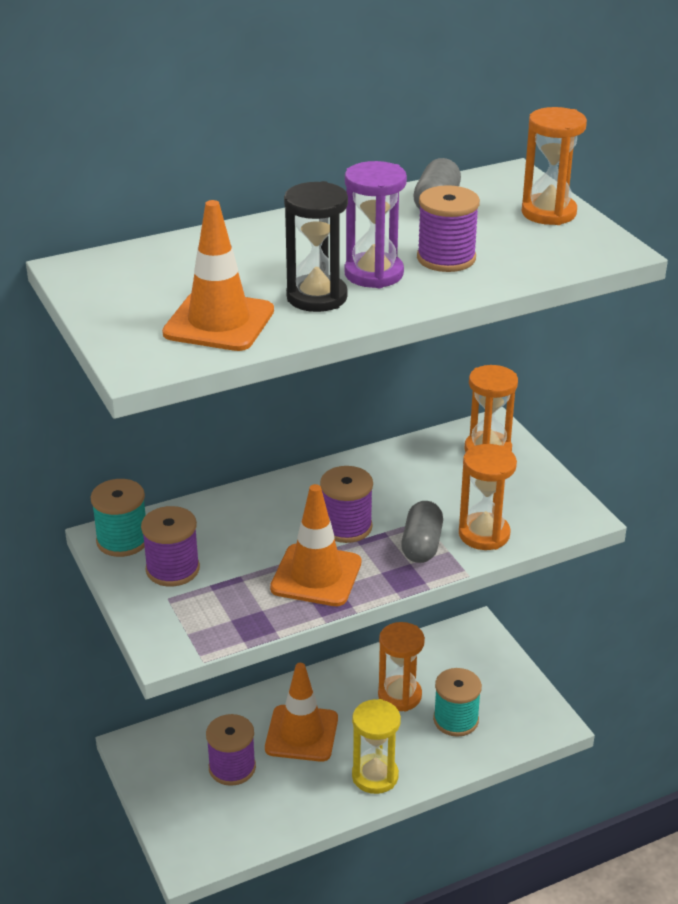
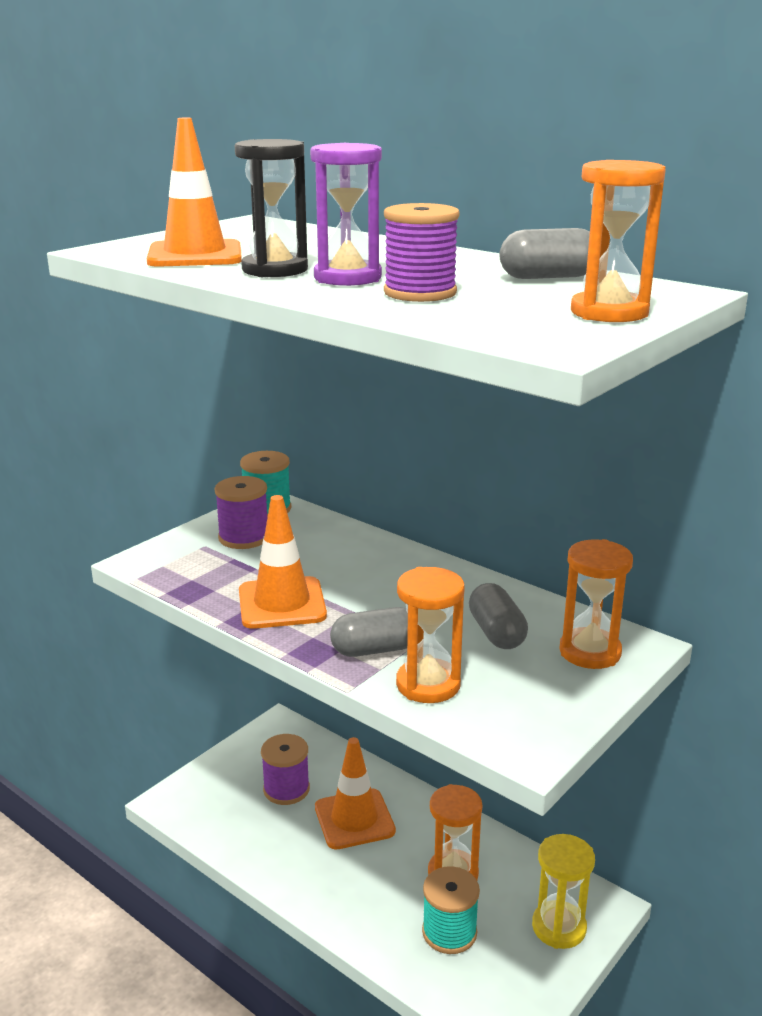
camera: 65 degrees right, 10 degrees down
(346, 527) = (370, 600): purple spool -> none
(375, 776) = (330, 891): yellow hourglass -> yellow hourglass (559, 927)
(437, 481) = (496, 633): none -> grey capsule

